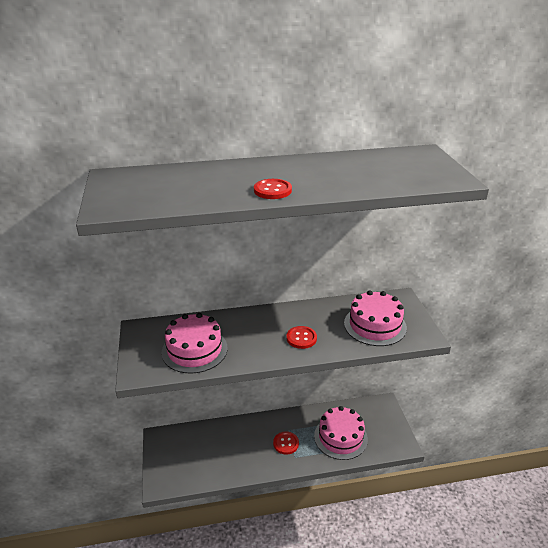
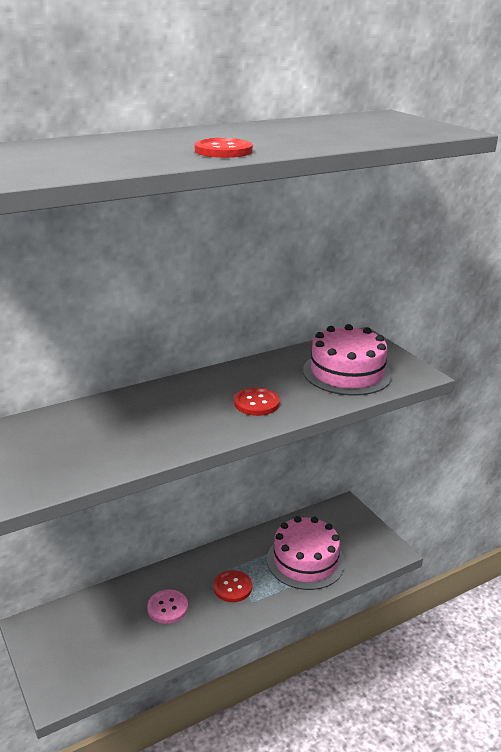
camera: 20 degrees left, 5 degrees down
(194, 350) = (103, 444): pink cake -> none
(241, 446) = (167, 608): none -> pink button

